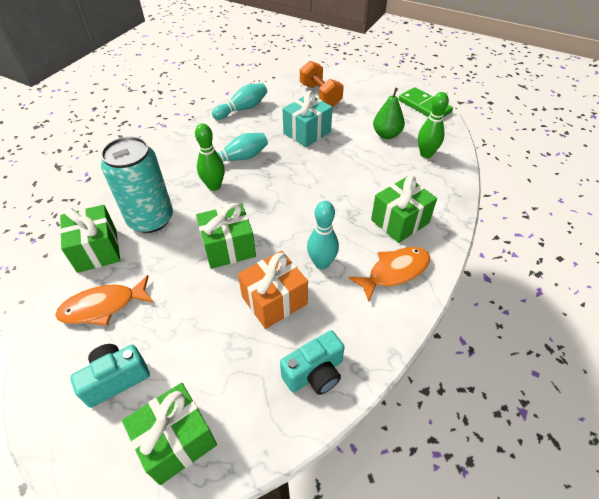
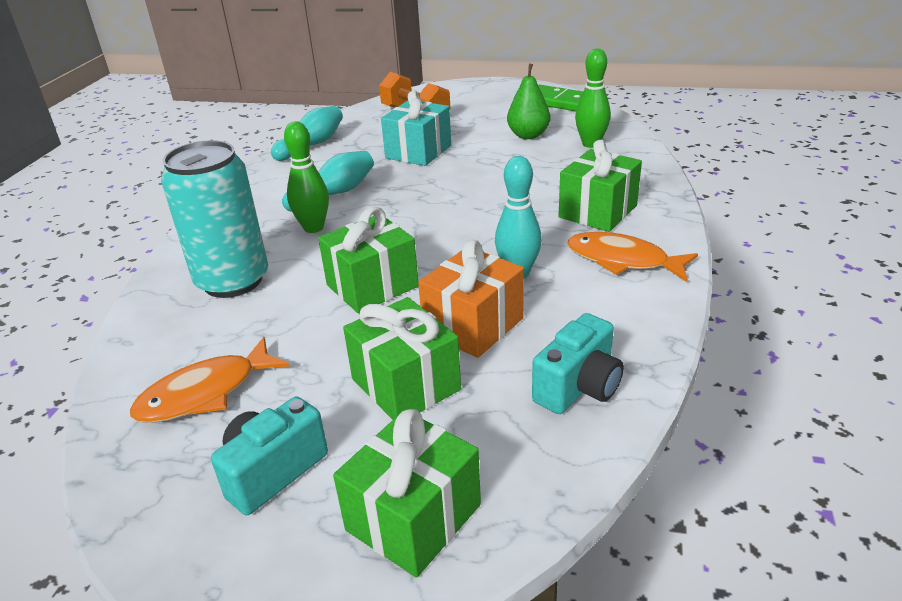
camera: 15 degrees left, 15 degrees down
(97, 250) = (161, 332): green gift -> green gift (405, 384)
(395, 272) = (622, 260): orange fish -> orange fish turned 105 degrees counterclockwise

